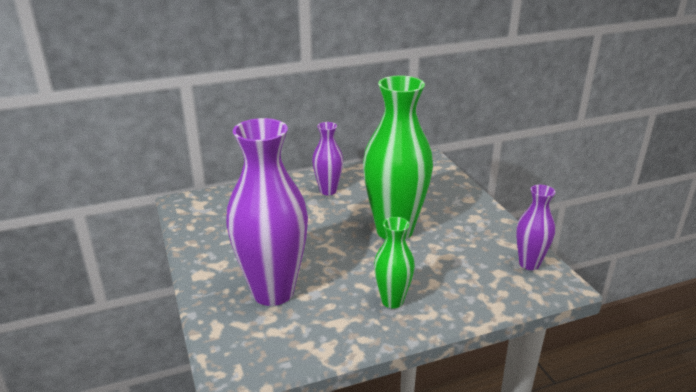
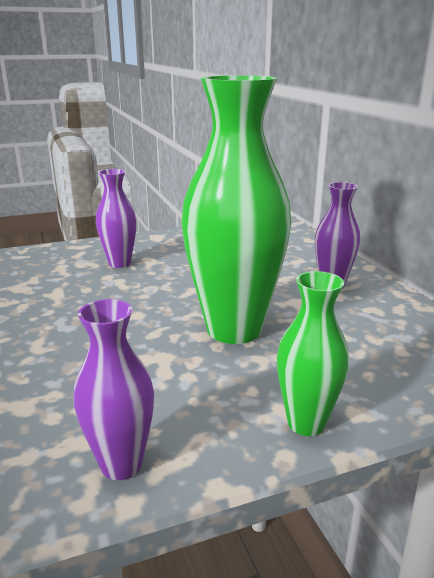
camera: 90 degrees right, 5 degrees down
(273, 292) = (120, 263): purple vase -> purple vase, size x0.51
(392, 301) = (76, 323): green vase -> green vase (306, 423)

